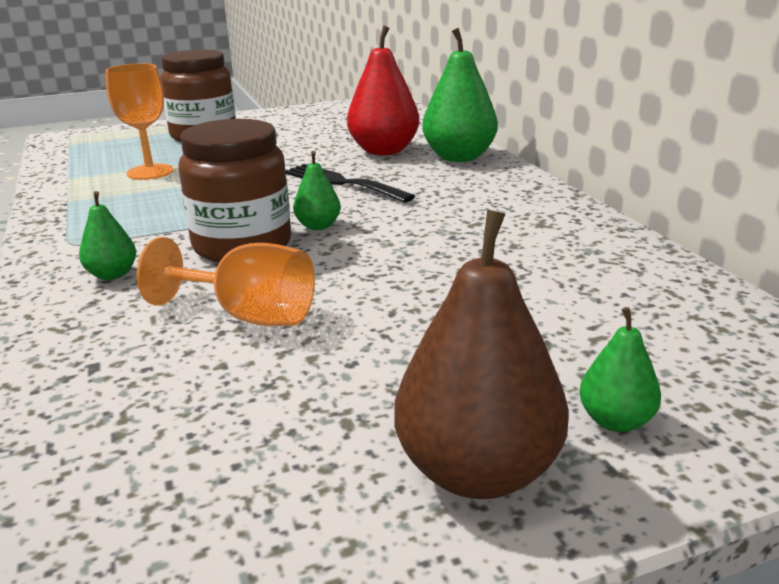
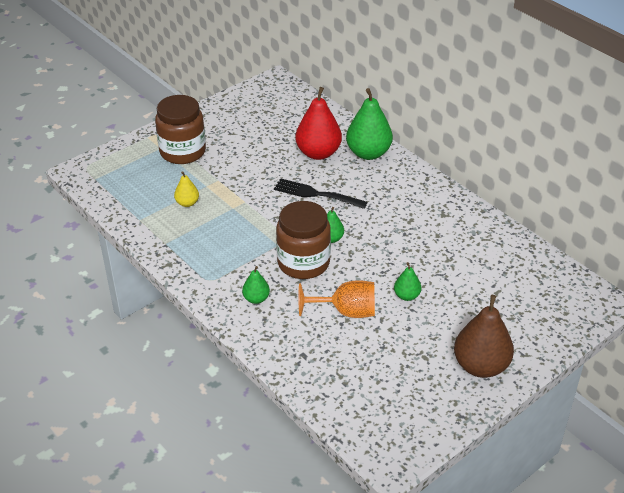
camera: 20 degrees left, 15 degrees up
(150, 172) = (187, 203): orange goblet -> yellow pear
(615, 421) = (517, 333): green pear -> green pear (406, 296)

